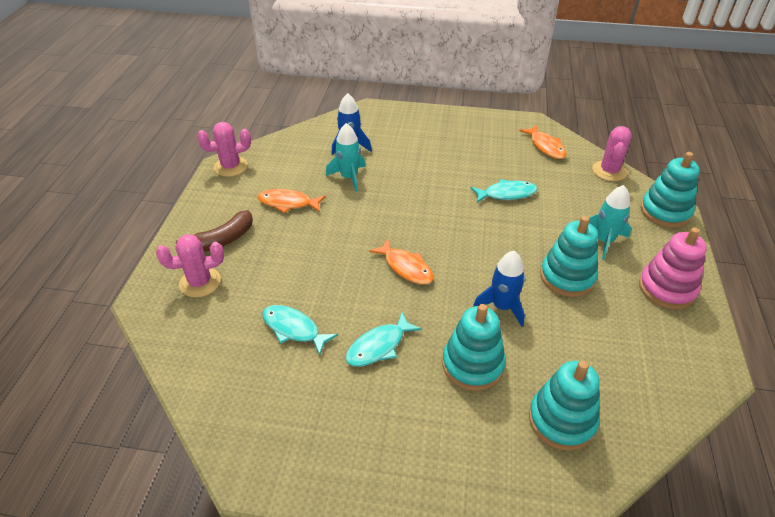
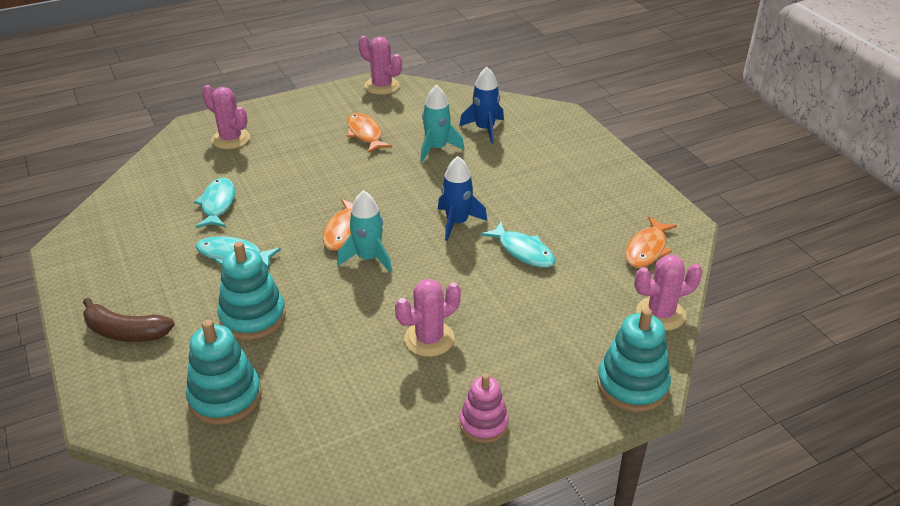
camera: 55 degrees right, 5 degrees down
(223, 240) = (288, 126): brown banana -> brown banana (126, 332)
(502, 307) = (344, 309): blue rocket -> blue rocket (457, 223)
(567, 277) = (429, 339): turquoise stacking toy -> pink cactus
(604, 241) = (518, 349): turquoise rocket -> turquoise rocket (368, 258)
(667, 288) = (483, 424): pink stacking toy -> pink stacking toy, size x0.66

